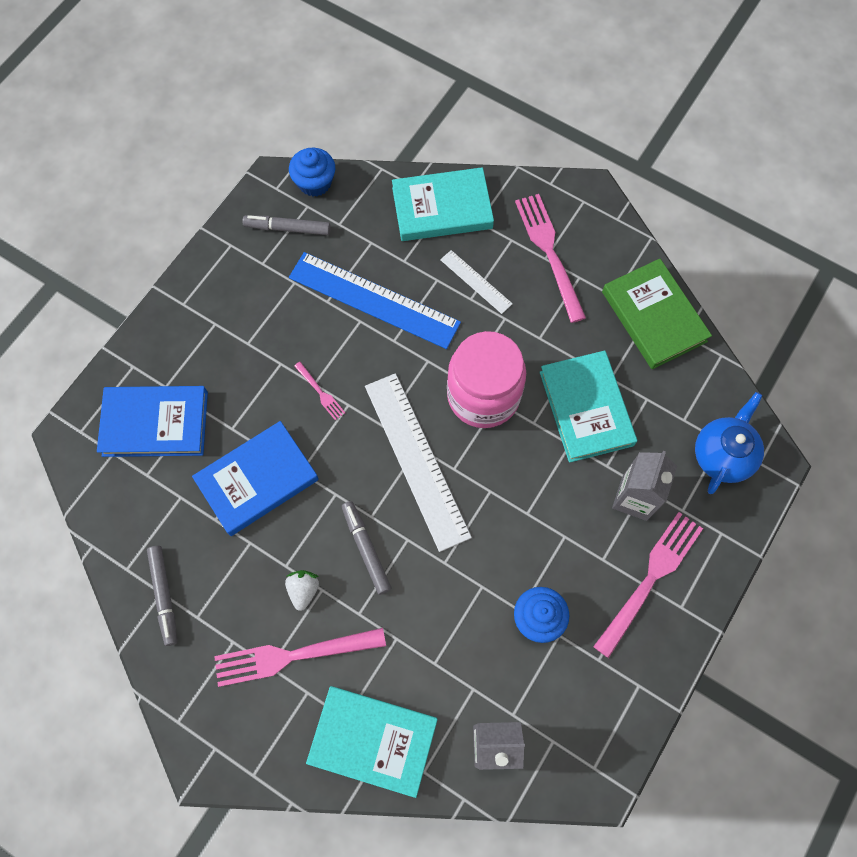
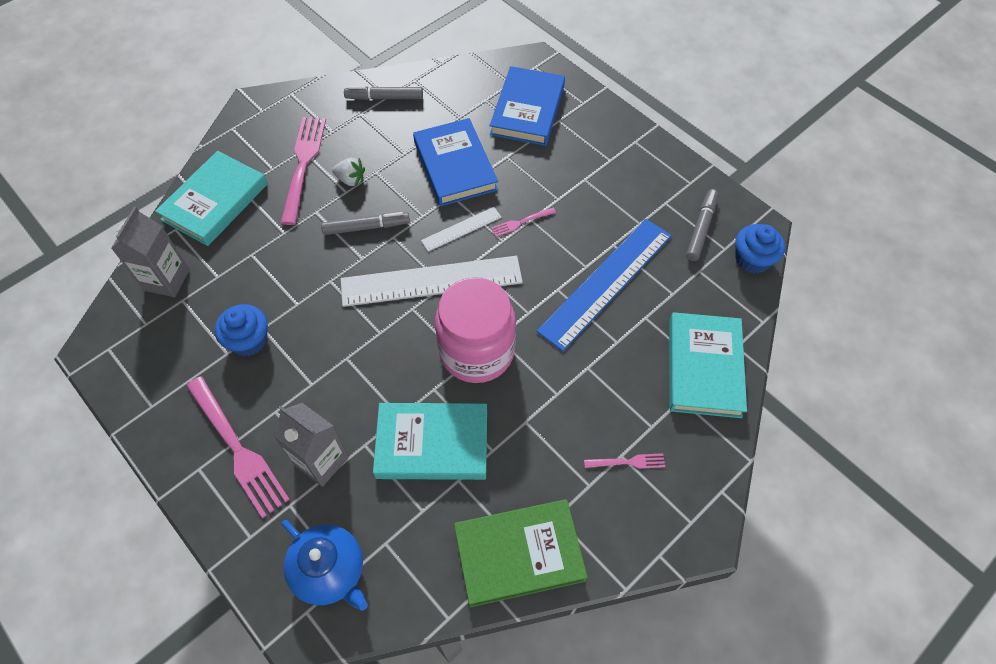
camera: 105 degrees right, 10 degrees down
(476, 281) = (607, 377): white ruler -> white ruler (461, 229)
(549, 252) = (627, 462): pink fork -> pink fork, size x0.47

